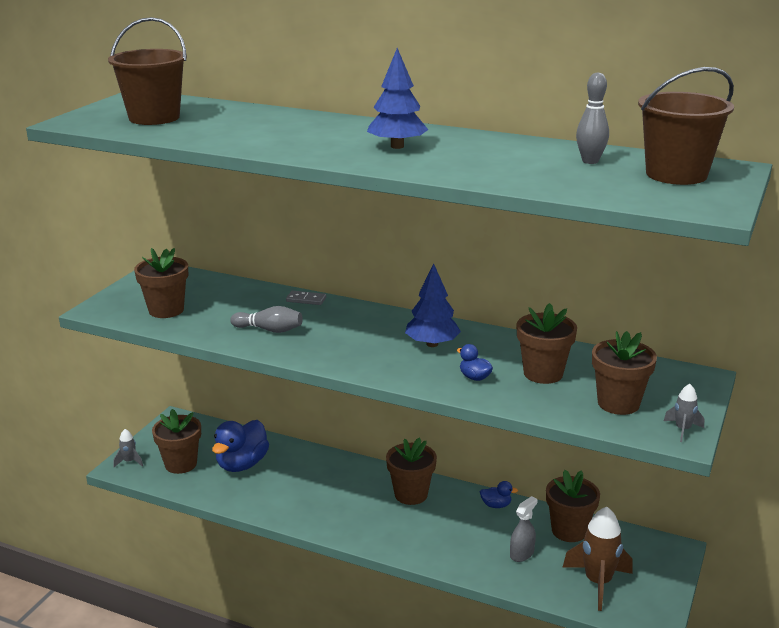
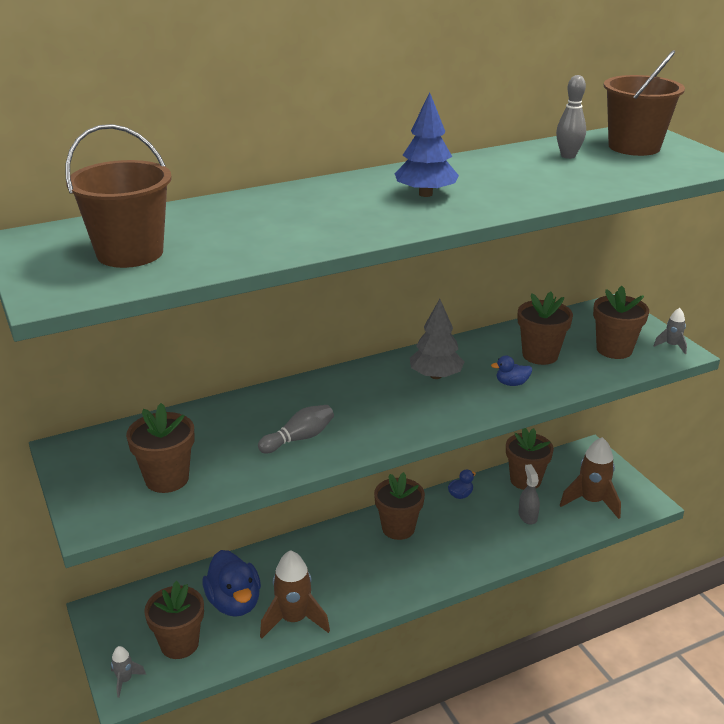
camera: 50 degrees left, 5 degrees up
(255, 497) = (294, 619): none -> brown rocket
(306, 299) = (269, 395): grey domino -> none
(432, 344) = (436, 376): blue tree -> grey tree

